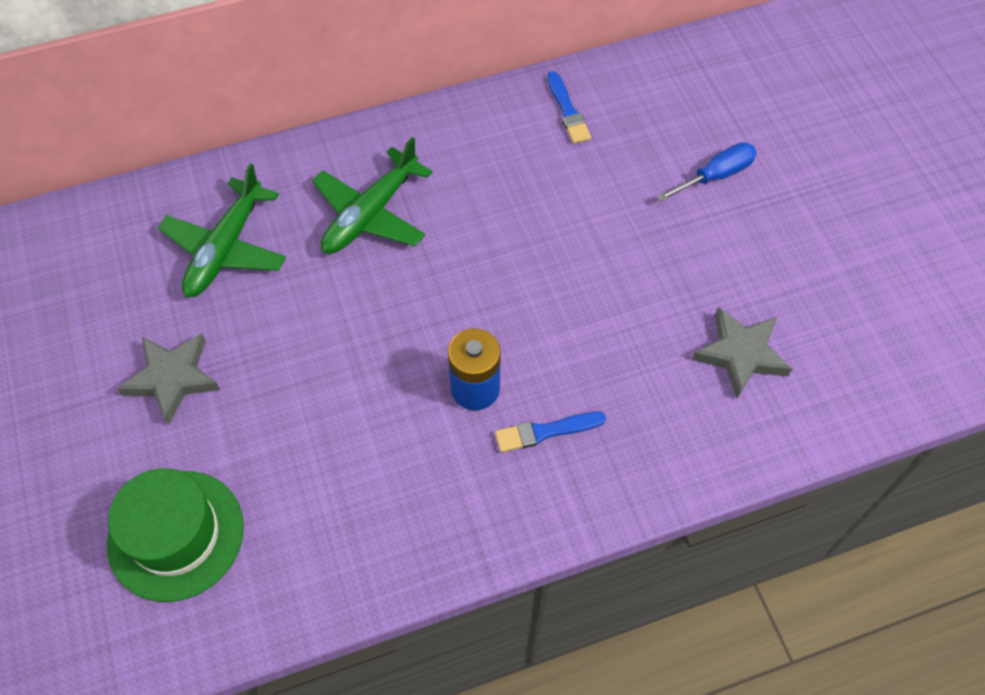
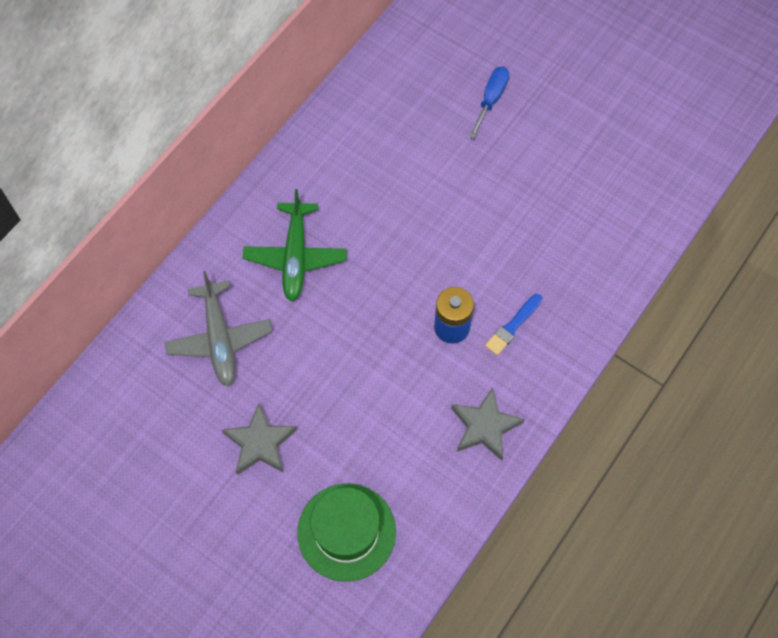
camera: 35 degrees left, 5 degrees up
(226, 248) = (219, 339): green plane -> grey plane
(567, 111) = (366, 108): blue brush -> none
(741, 354) = (587, 207): grey star -> grey star (485, 426)

